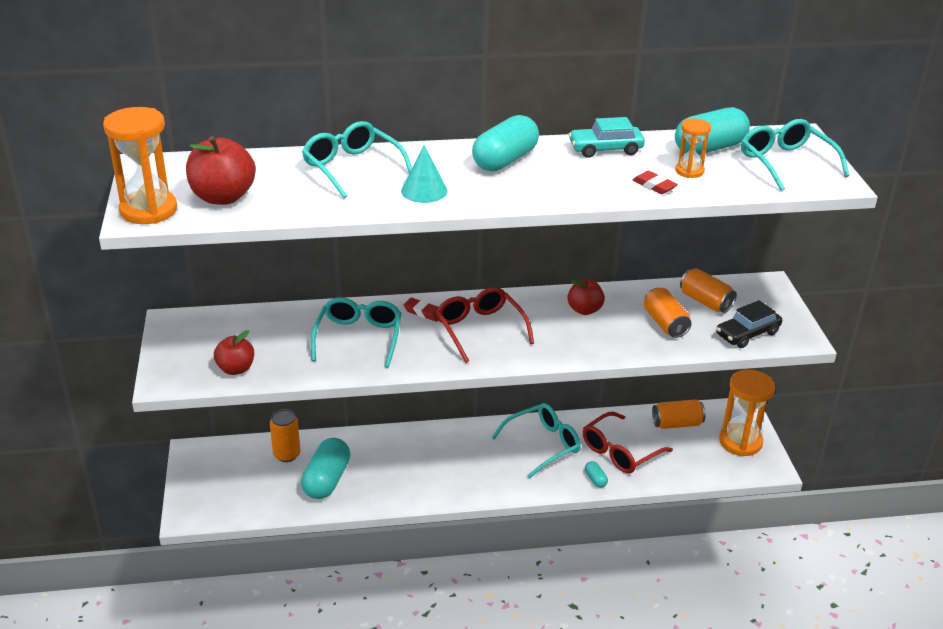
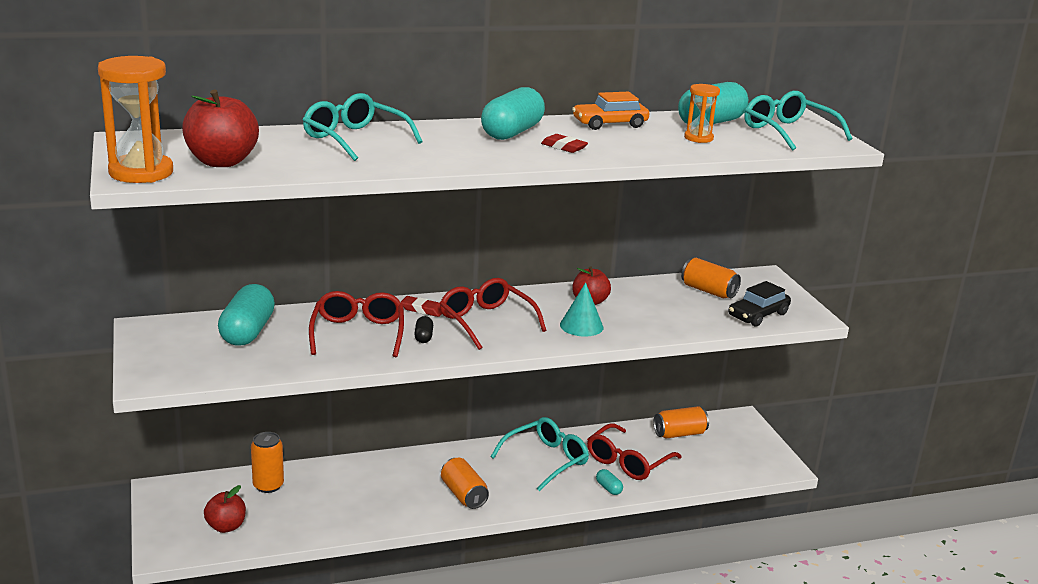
camera: 10 degrees left, 10 degrees down
(236, 369) = (227, 365): red apple -> red apple (226, 526)
(327, 480) = (318, 507): turquoise capsule -> turquoise capsule (247, 332)
(359, 337) = (358, 333): turquoise glasses -> red glasses
(418, 345) = (423, 337): none -> black capsule
(424, 191) = (437, 154): turquoise cone -> turquoise cone (581, 326)
(605, 149) = (610, 124): turquoise car -> orange car
(654, 186) = (669, 148): red eraser -> red eraser (564, 147)
(665, 323) = (674, 310): orange can -> orange can (463, 495)
(740, 442) = (747, 446): orange hourglass -> none

